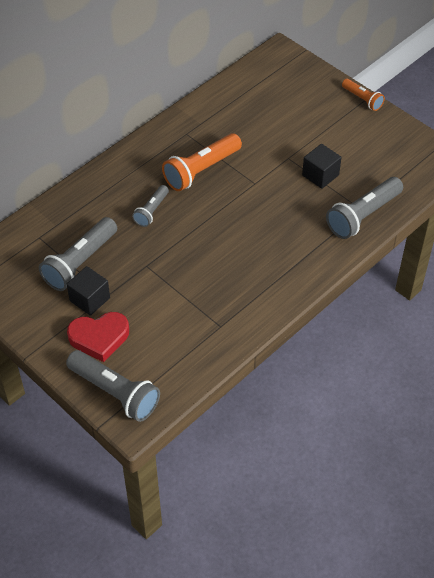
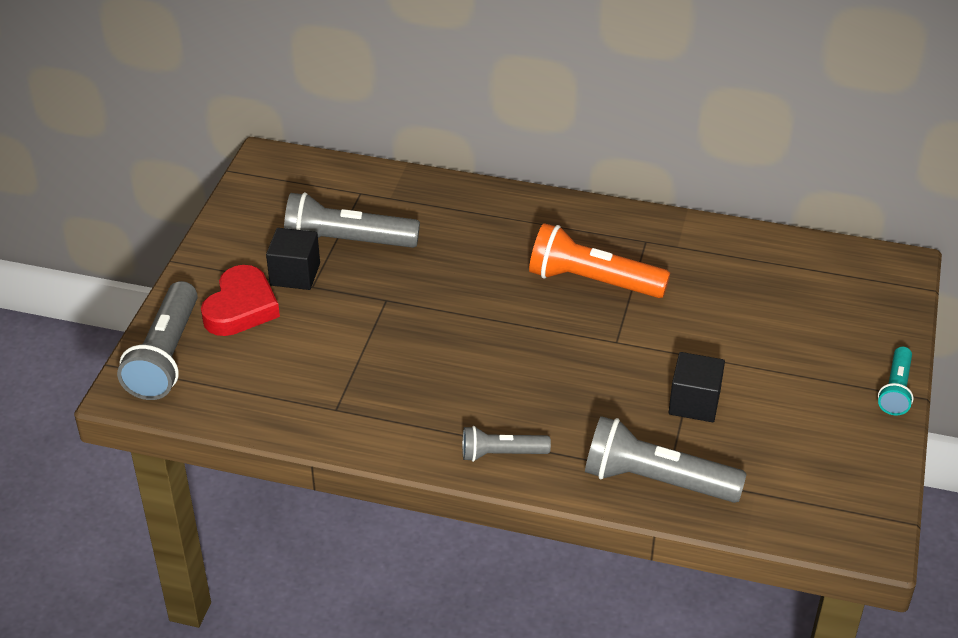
camera: 60 degrees right, 10 degrees down
(99, 338) = (241, 307): red heart -> red heart turned 120 degrees counterclockwise
(151, 211) = (481, 266): grey flashlight -> grey flashlight (501, 454)
(362, 99) = (895, 390): orange flashlight -> turquoise flashlight

